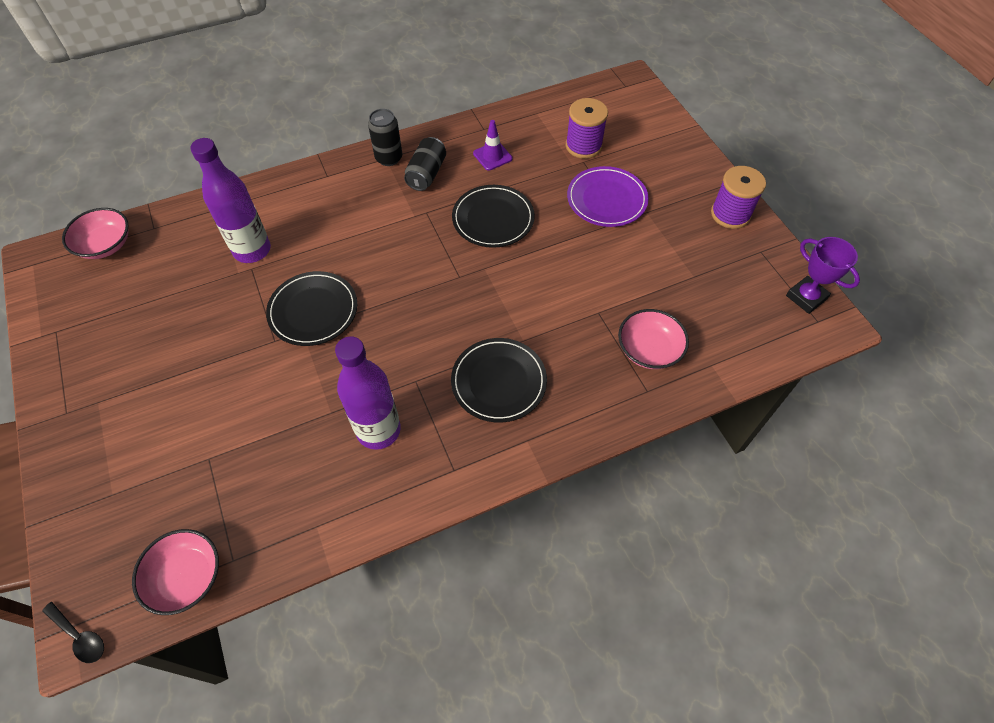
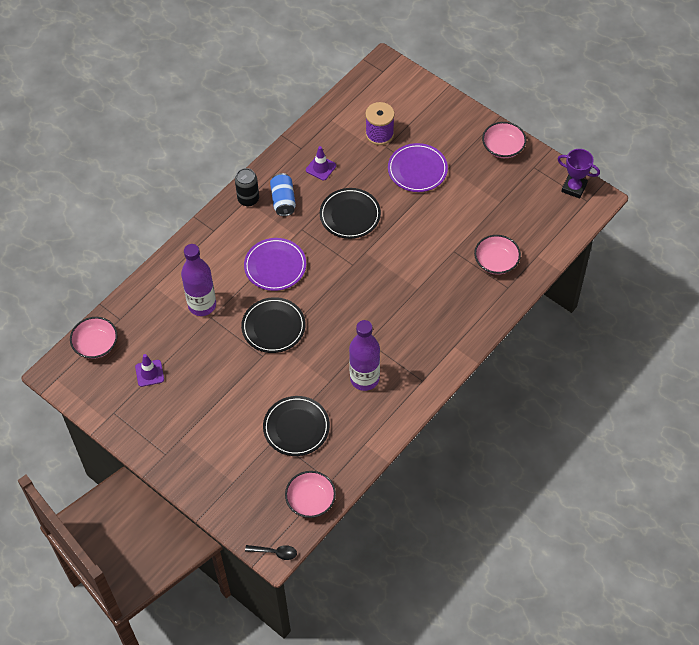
camera: 25 degrees left, 0 degrees up
(133, 303) = (149, 373): none -> purple traffic cone
(366, 241) = (275, 266): none -> purple plate
(426, 174) = (283, 200): black can -> blue can
(498, 381) = (418, 320): black plate -> black plate (296, 427)
(730, 214) = (503, 148): purple spool -> pink bowl

